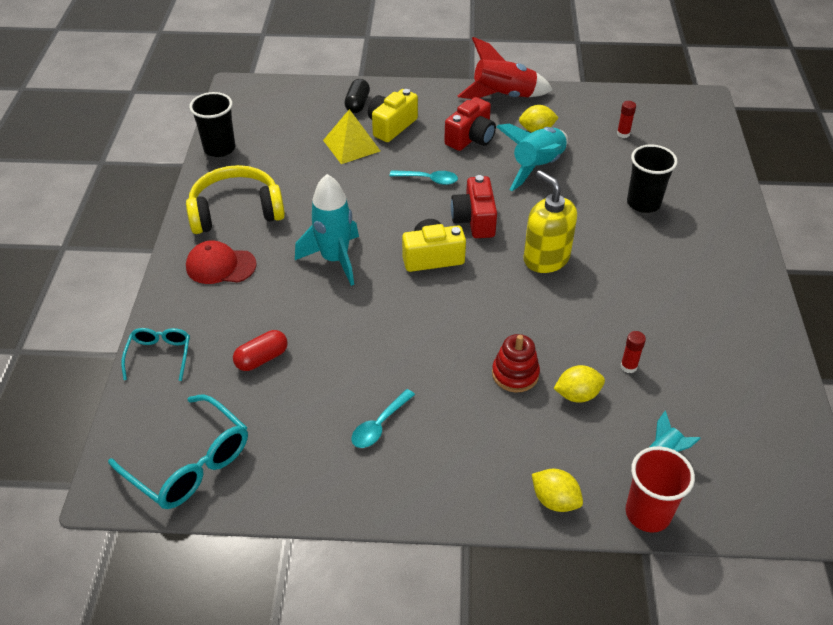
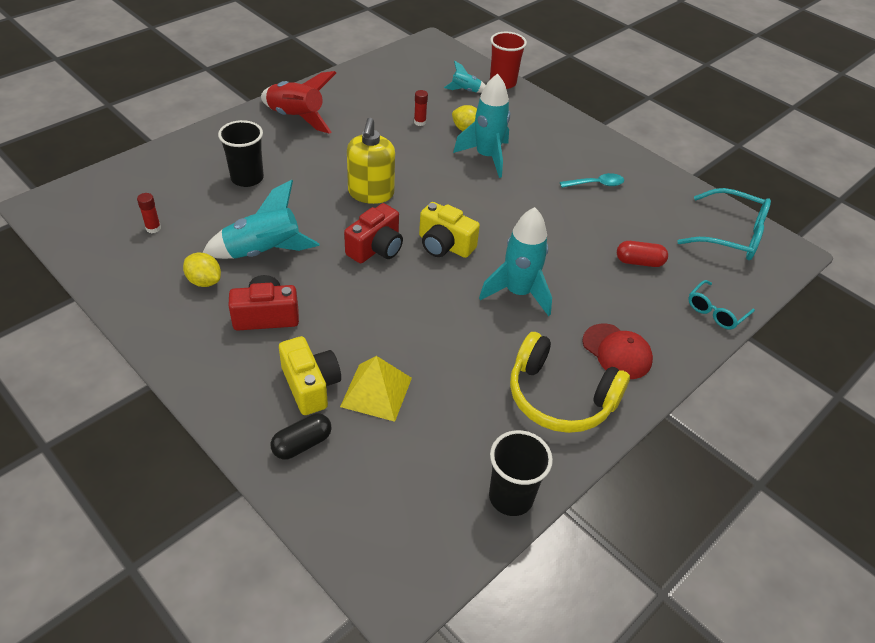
camera: 140 degrees left, 0 degrees up
(190, 464) = (731, 235): turquoise glasses -> turquoise glasses turned 120 degrees clockwise
(391, 126) = (310, 385): yellow camera -> yellow camera turned 105 degrees counterclockwise
(429, 180) = (360, 304): turquoise spoon -> none
(503, 96) = (164, 336): red rocket -> red rocket (296, 118)
(515, 374) = (486, 157): red stacking toy -> turquoise rocket
(555, 500) = (539, 109): yellow lemon -> none

